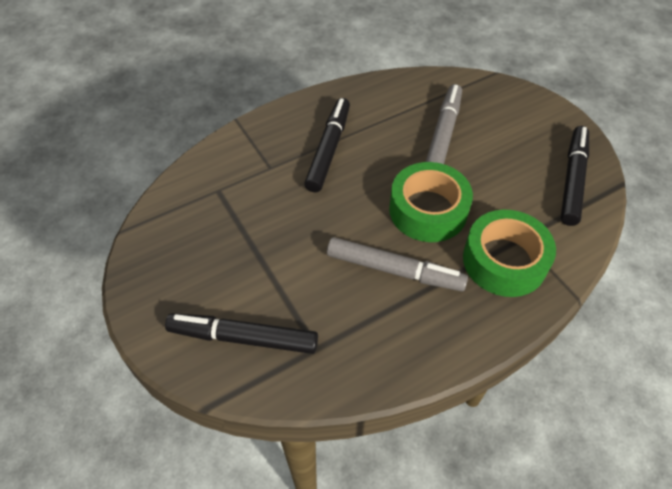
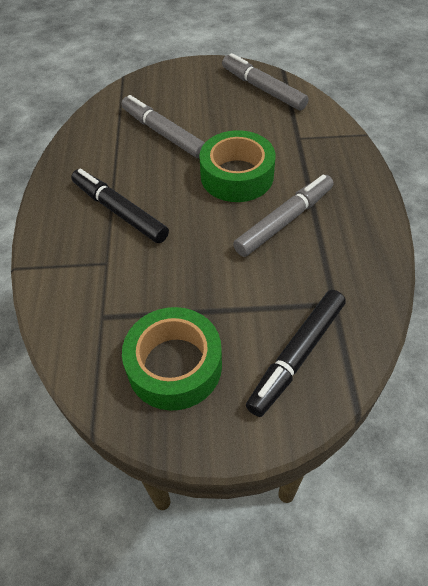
camera: 60 degrees left, 0 degrees up
(504, 261) = (313, 155): green tape -> green tape (174, 365)
(572, 180) = (262, 89): black marker -> grey marker

